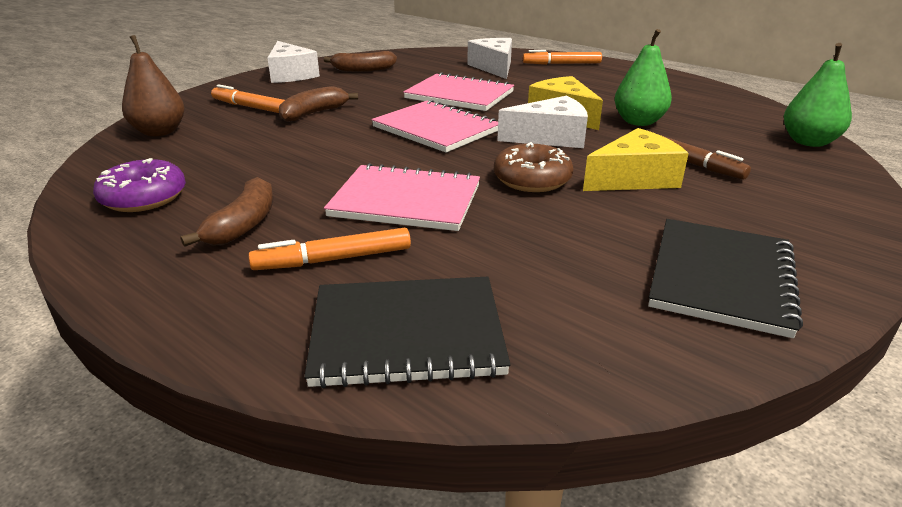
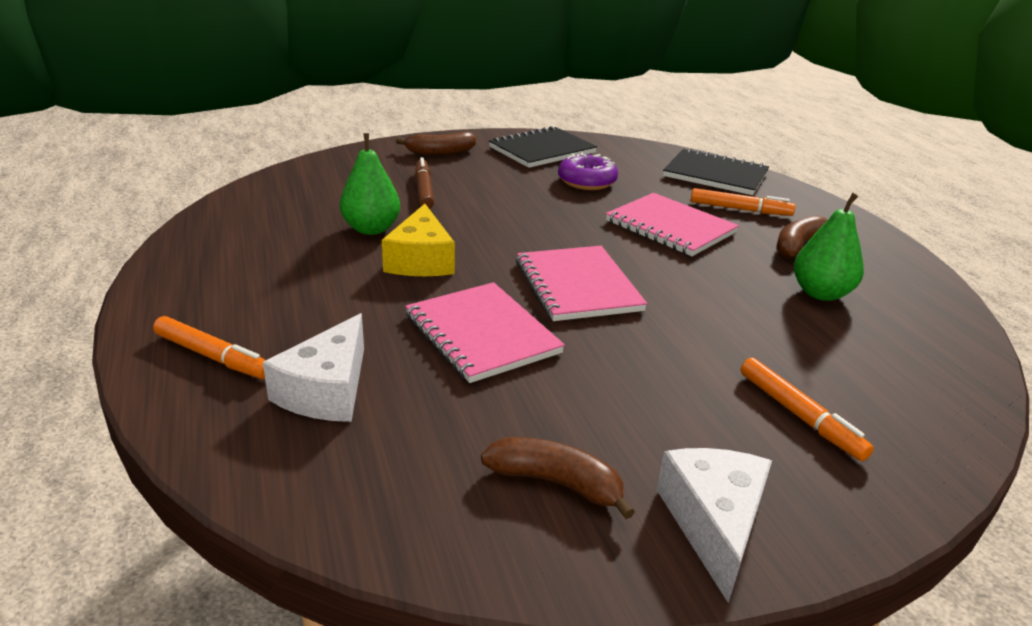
camera: 150 degrees left, 0 degrees up
(144, 198) = (892, 293): purple donut -> purple donut (587, 181)
(160, 132) = (925, 396): brown pear -> none
(314, 113) = (706, 365): brown banana -> brown banana (440, 152)
(532, 179) = (559, 213): brown donut -> none
(550, 137) = (483, 240): white cheese -> none
(634, 178) = (486, 193): yellow cheese -> none
(808, 142) = (299, 174): green pear -> green pear (821, 293)

